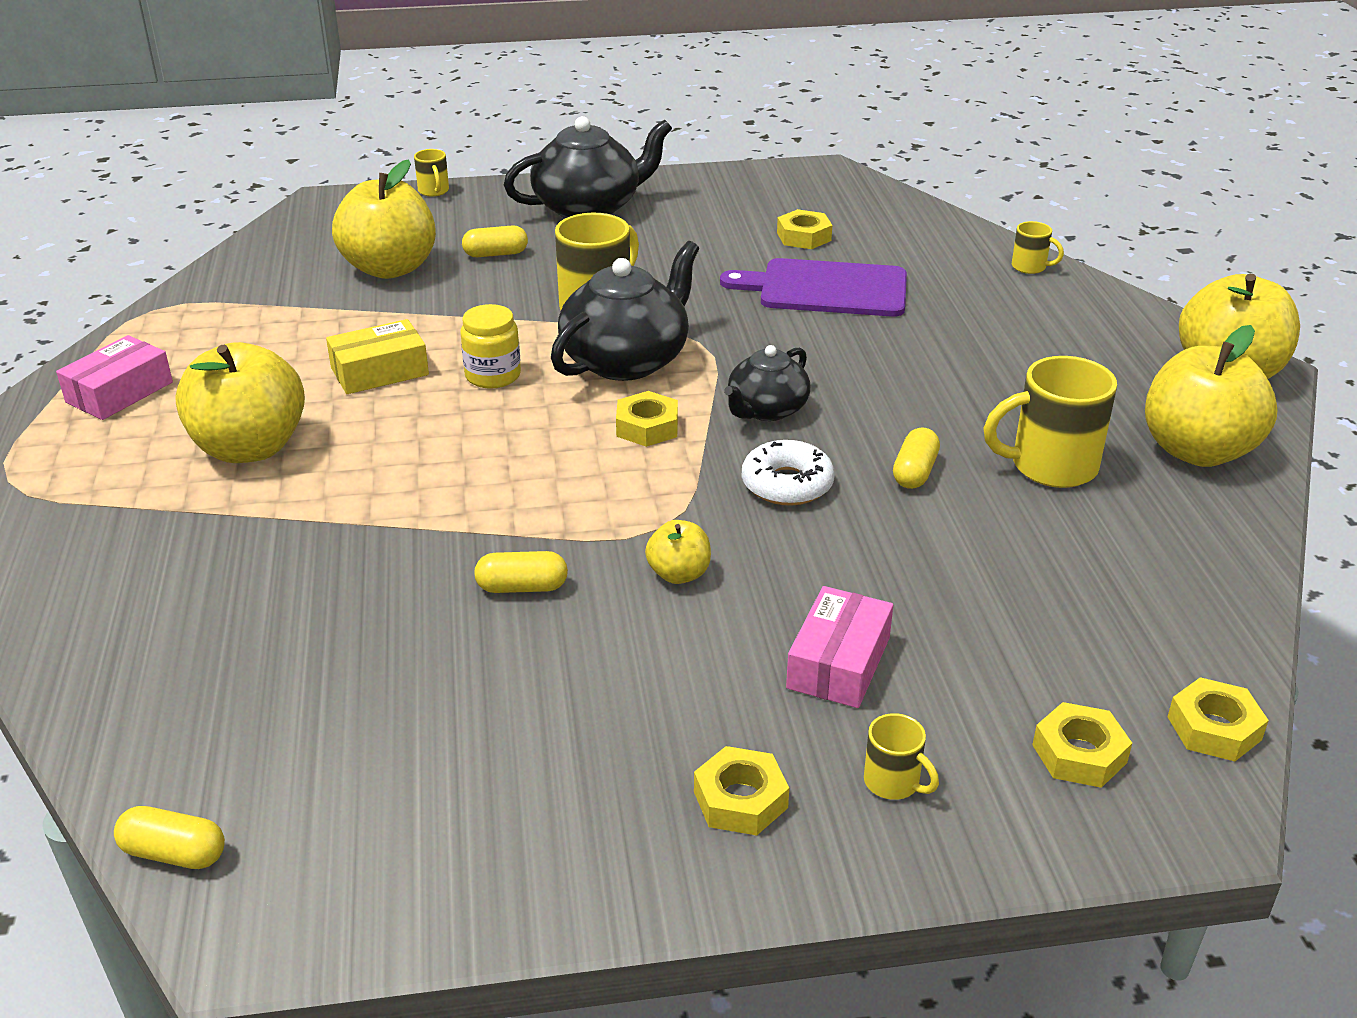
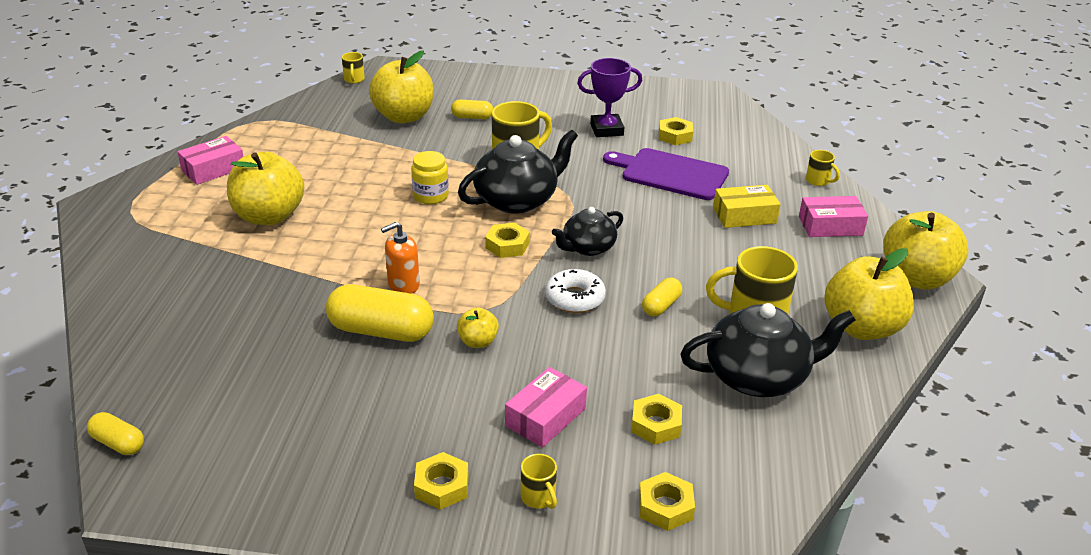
camera: 15 degrees right, 0 degrees up
(379, 371) = (365, 182): yellow box -> yellow box (744, 216)
(434, 191) = (455, 70): yellow mug -> yellow mug (354, 80)
(520, 512) = (403, 285): none -> orange soap dispenser
(522, 587) = (381, 331): yellow capsule -> yellow capsule, size x1.91
(589, 207) = (546, 95): black teapot -> black teapot (758, 376)
(703, 242) = (606, 129): none -> purple trophy
(1080, 323) = (830, 226): none -> pink box
(1214, 728) = (763, 511): yellow nut -> yellow nut (656, 424)

